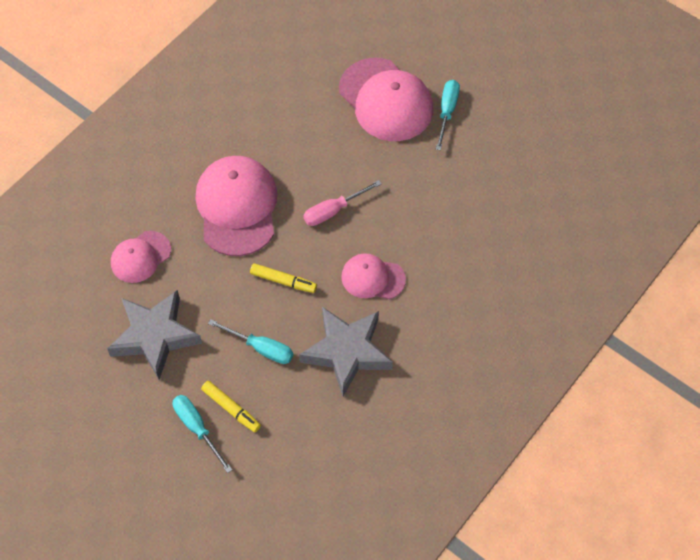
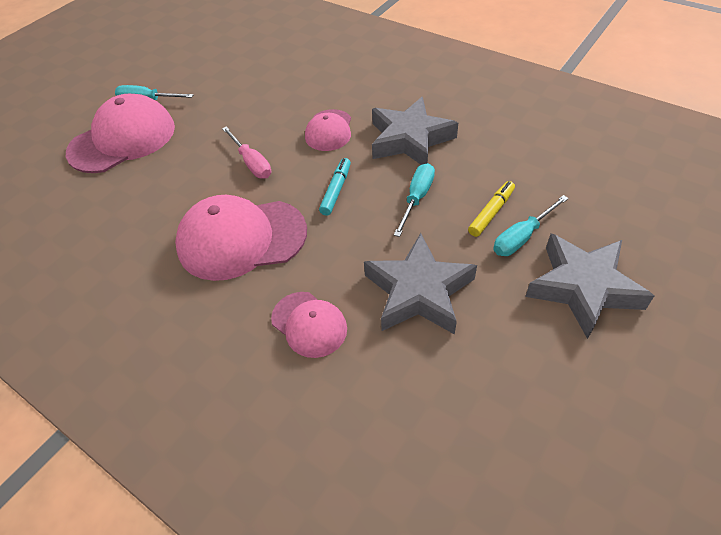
camera: 90 degrees left, 10 degrees down
(133, 463) = (583, 288): none -> grey star
(283, 281) = (336, 190): yellow marker -> turquoise marker

